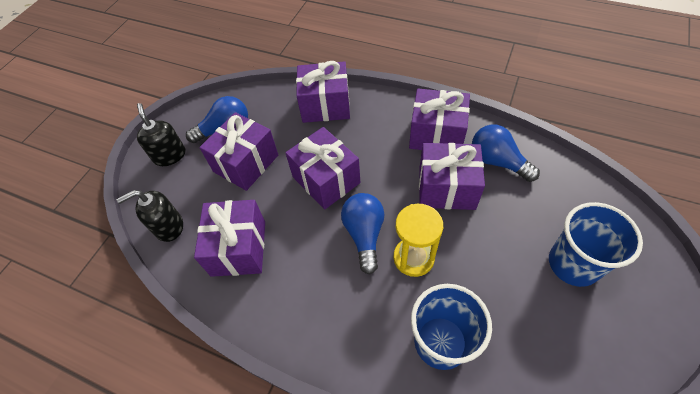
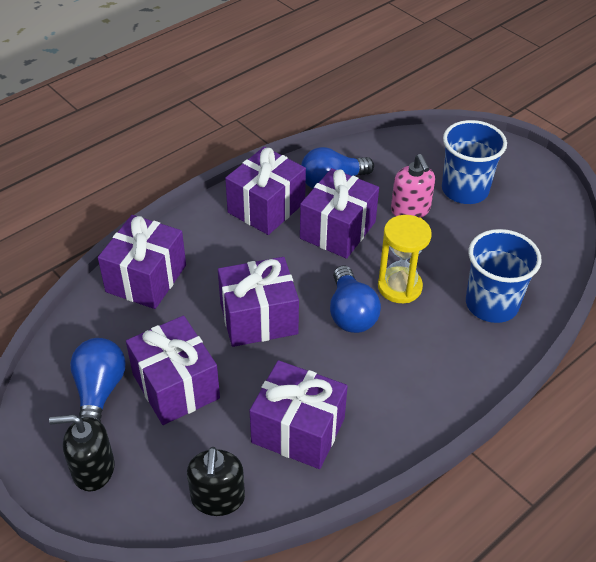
camera: 70 degrees left, 10 degrees down
(364, 235) = (351, 313): blue light bulb -> blue light bulb turned 120 degrees counterclockwise
(510, 230) = (410, 210): none -> pink soap dispenser

